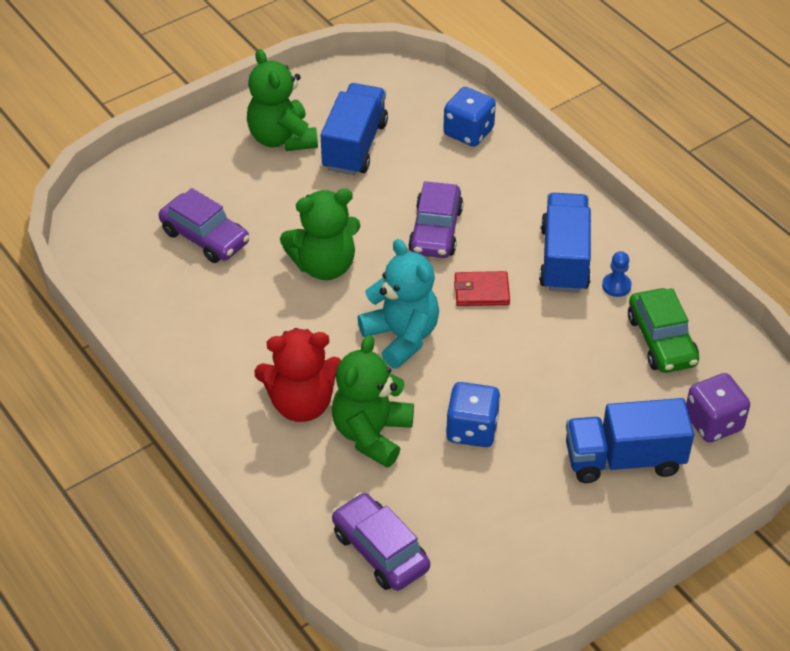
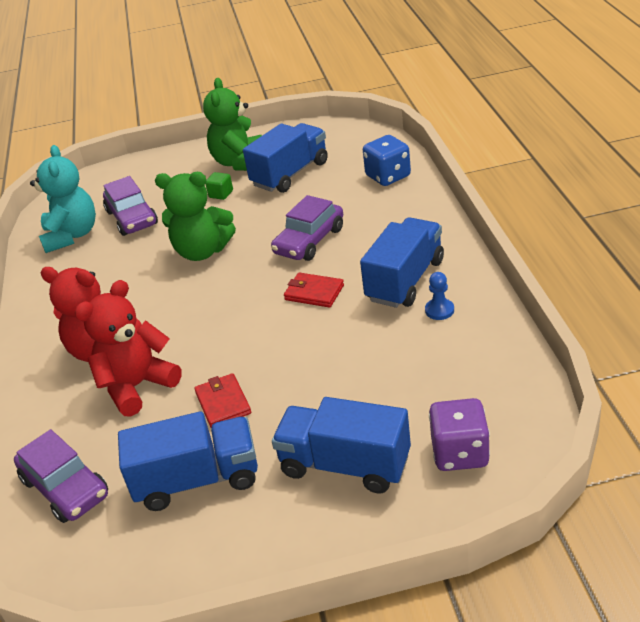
camera: 30 degrees right, 10 degrees down
(291, 186) = (221, 194): none -> green cube
(372, 434) = (137, 386): green teddy bear -> red teddy bear
(380, 550) = (65, 488): purple car -> purple car turned 150 degrees clockwise
(401, 337) = (221, 315): turquoise teddy bear -> turquoise teddy bear (71, 236)
(472, 429) = (223, 403): blue dice -> red wallet
(501, 508) = (197, 480): none -> blue truck
(661, 340) = (453, 365): green car -> none

